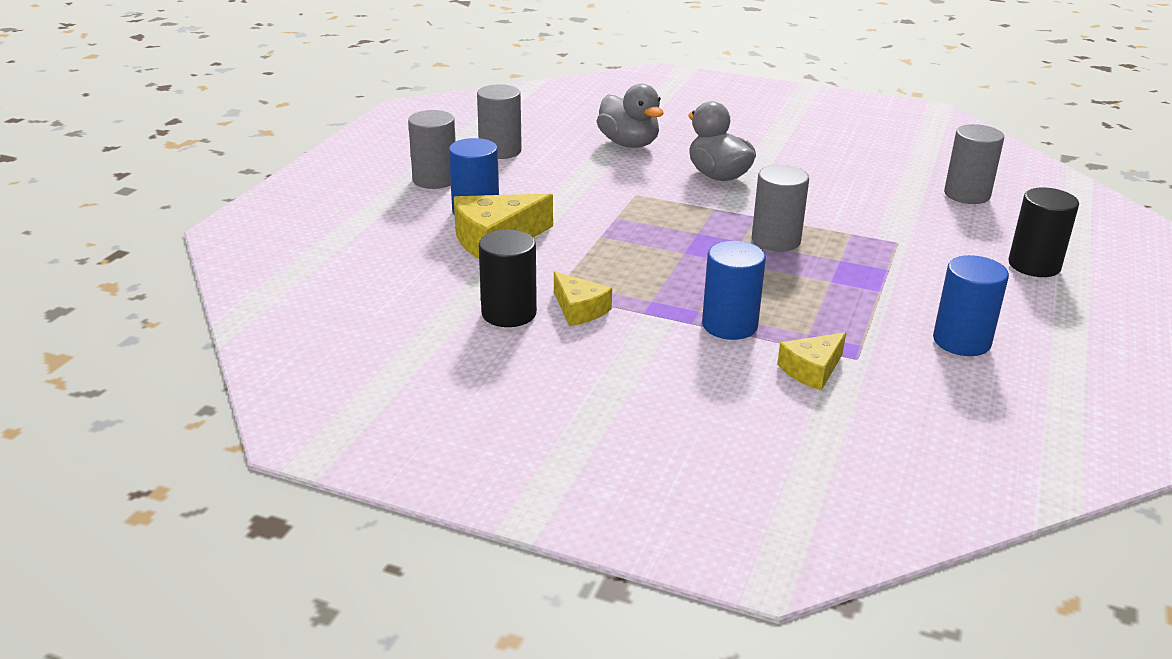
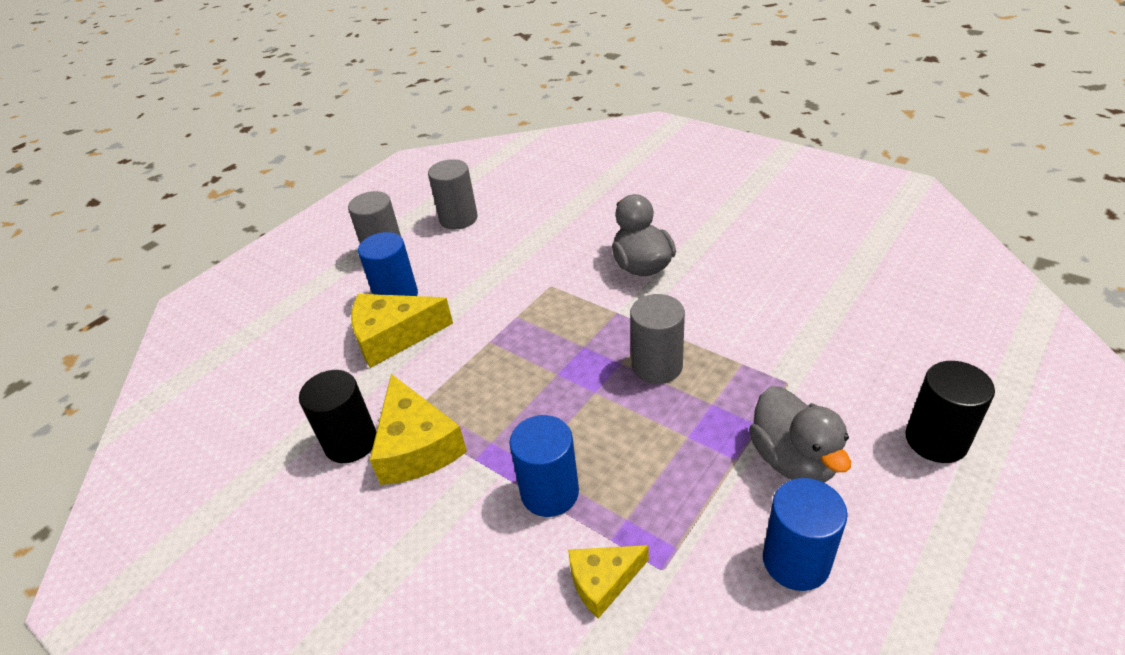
camera: 20 degrees right, 10 degrees up
(579, 309) = (416, 446): yellow cheese -> yellow cheese, size x1.65
(629, 144) = (577, 216): grey duck -> grey duck (793, 459)
(967, 194) = (897, 315): grey cylinder -> none

